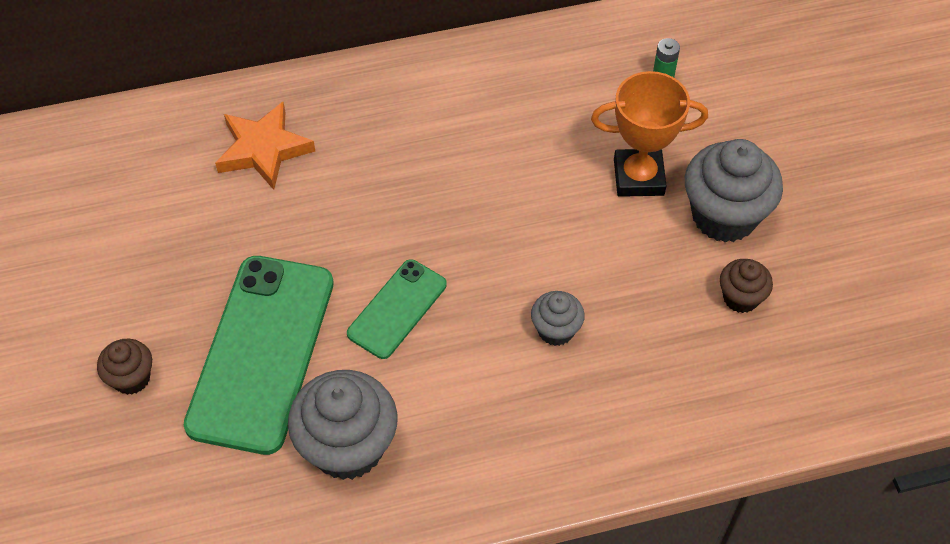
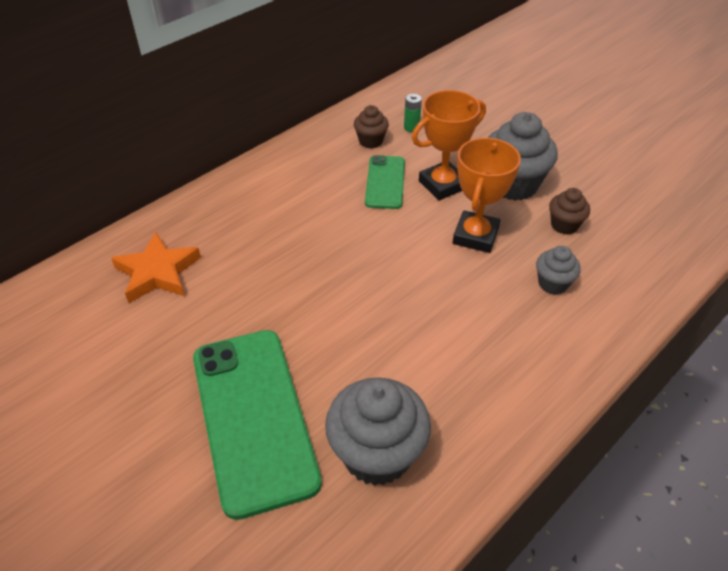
camera: 30 degrees left, 10 degrees down
(131, 378) = (146, 496): brown cupcake -> brown cupcake (371, 141)
(397, 309) = (341, 335): green phone -> green phone (385, 182)
(556, 330) = (466, 297): grey cupcake -> grey cupcake (553, 283)
(624, 262) = (475, 236): none -> orange trophy

